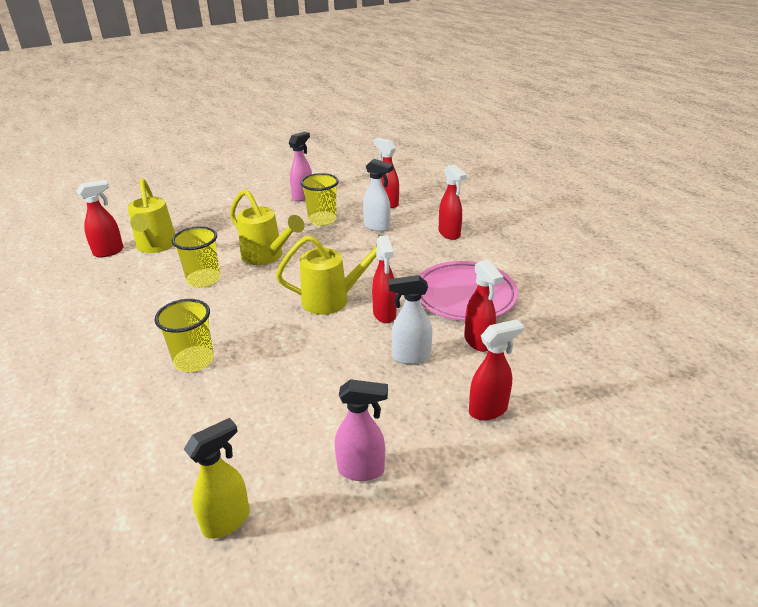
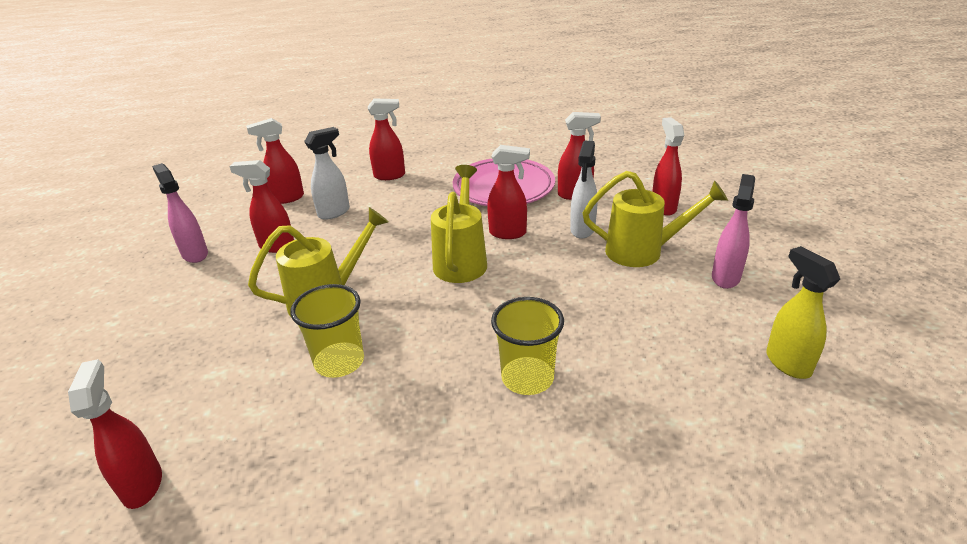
camera: 70 degrees left, 0 degrees up
(156, 246) = (187, 415): yellow watering can -> yellow watering can (643, 251)
(322, 220) = (276, 246): yellow cup -> red spray bottle

